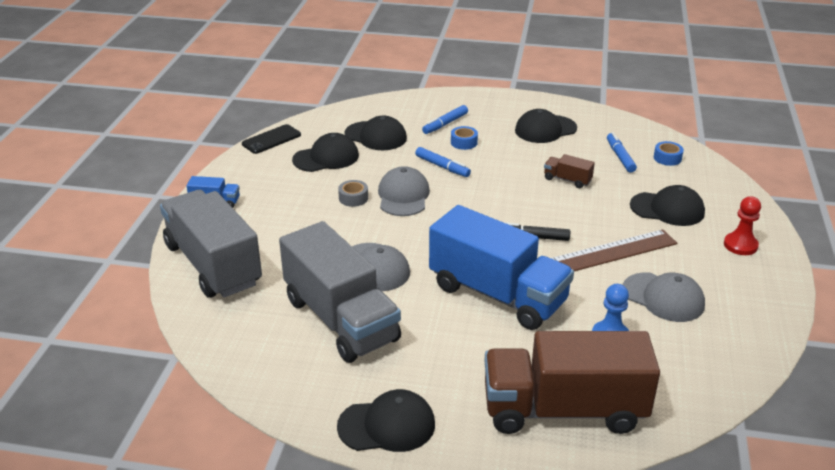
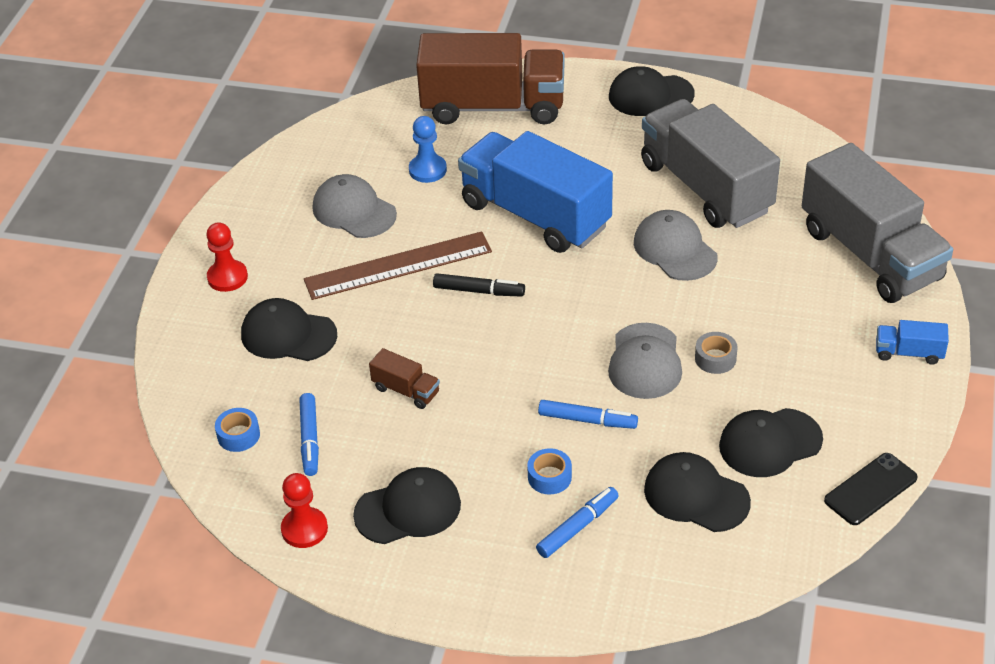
camera: 175 degrees left, 10 degrees up
(442, 167) = (587, 420): blue marker -> blue marker turned 150 degrees clockwise
(602, 122) = (304, 529): none -> red pawn

